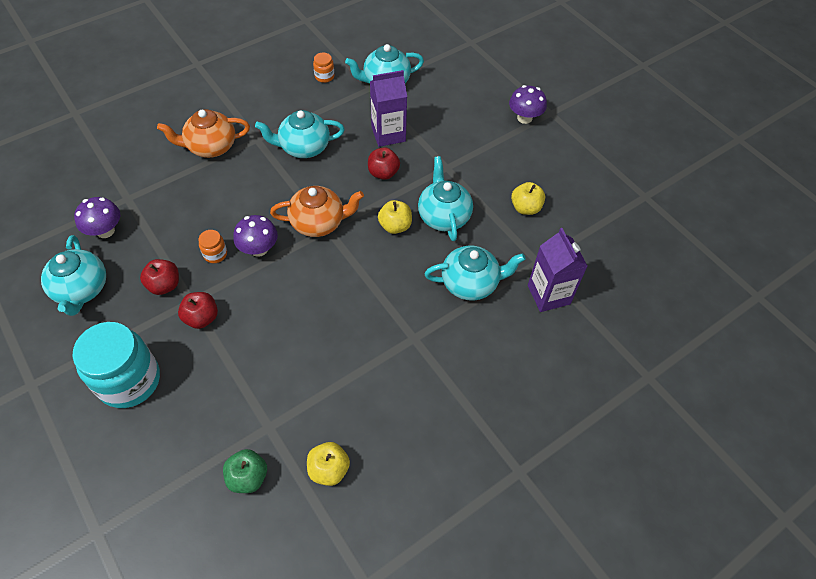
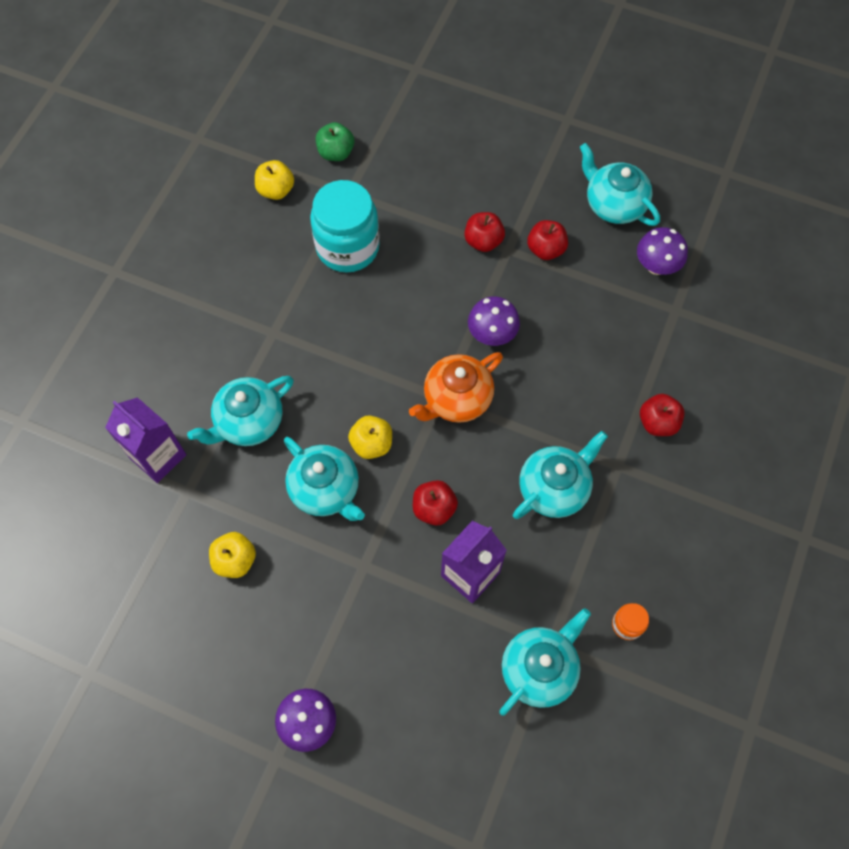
camera: 150 degrees right, 10 degrees up
(129, 380) = (493, 163): turquoise jar -> turquoise jar (347, 247)
(211, 147) = (657, 422): orange teapot -> red apple
(215, 254) = (529, 304): orange jar -> none

